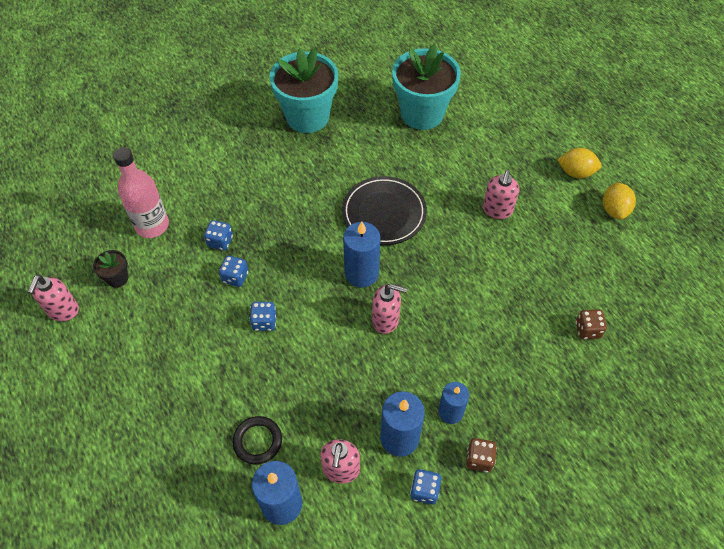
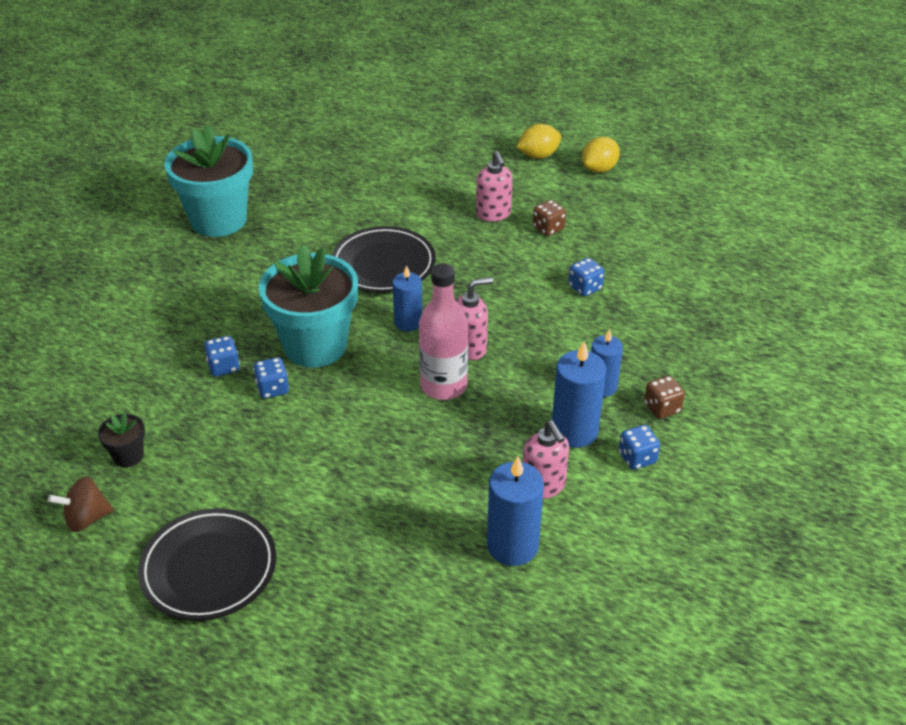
camera: 35 degrees left, 15 degrees down
(63, 311) = (86, 518): pink soap dispenser -> brown spinning top
(97, 393) = (209, 568): none -> black plate
(152, 225) = (124, 390): pink bottle -> pink bottle (443, 386)
(258, 441) = (436, 510): black ring -> none
(264, 322) = (344, 410): blue dice -> blue dice (585, 288)
(361, 273) = (408, 322): blue candle -> blue candle, size x0.66
(422, 113) = (343, 169): turquoise flower pot -> turquoise flower pot (315, 346)
(587, 330) = (661, 266): brown dice -> brown dice (548, 228)
(614, 210) = (599, 169): yellow lemon -> yellow lemon turned 75 degrees clockwise

